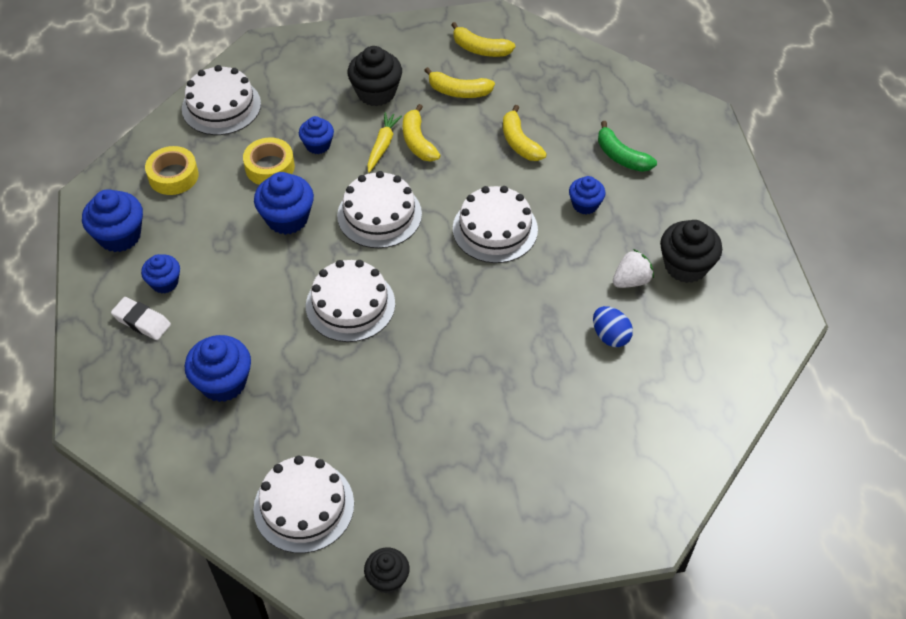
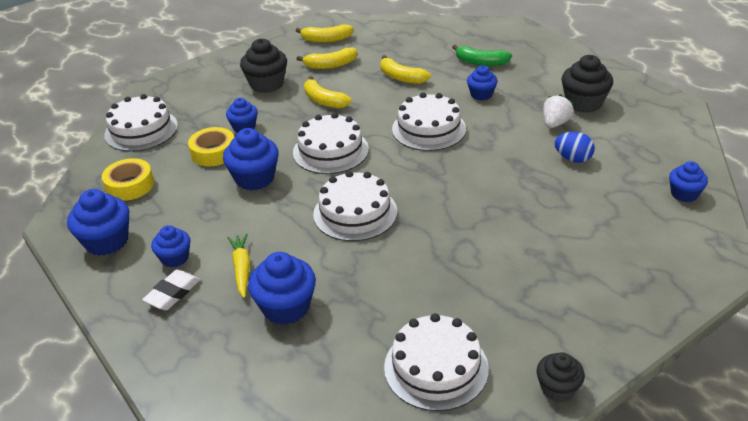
camera: 25 degrees left, 15 degrees down
(142, 321) = (173, 293): white eraser -> white eraser turned 60 degrees counterclockwise
(382, 145) = (298, 111): yellow carrot -> yellow carrot (242, 268)
(685, 434) = (684, 194): none -> blue cupcake

